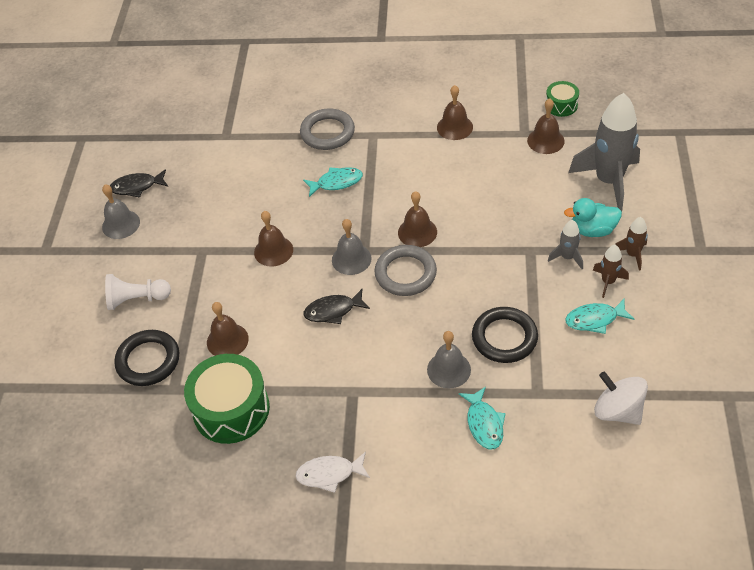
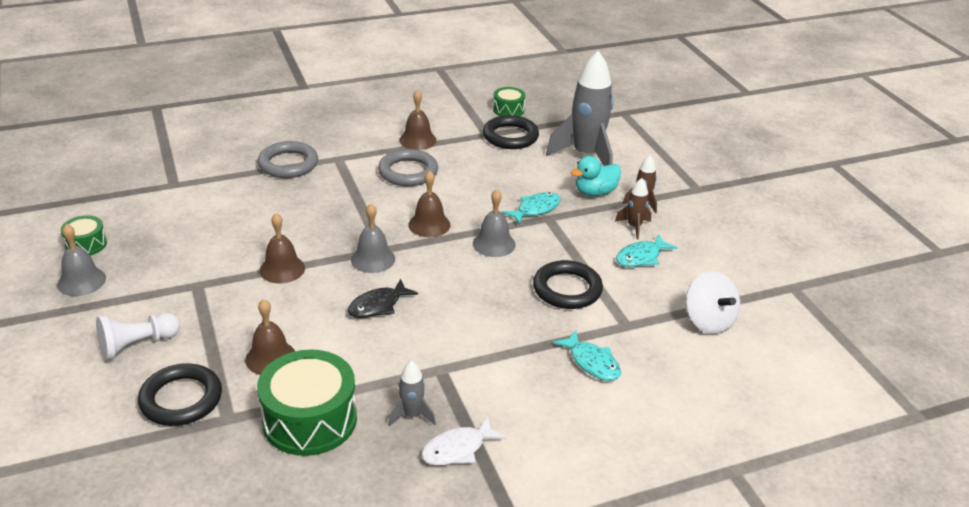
camera: 30 degrees left, 15 degrees down
(137, 187) = (86, 244): black fish -> green drum
(336, 182) = (321, 201): turquoise fish -> turquoise fish (535, 209)
(405, 273) = (437, 259): grey ring -> grey ring (408, 172)
(449, 369) = (529, 327): grey bell -> grey bell (494, 244)
(545, 140) = (510, 136): brown bell -> black ring
(567, 257) = (585, 216): grey rocket -> grey rocket (412, 415)
(618, 411) = (708, 321): white spinning top -> white spinning top turned 135 degrees counterclockwise

